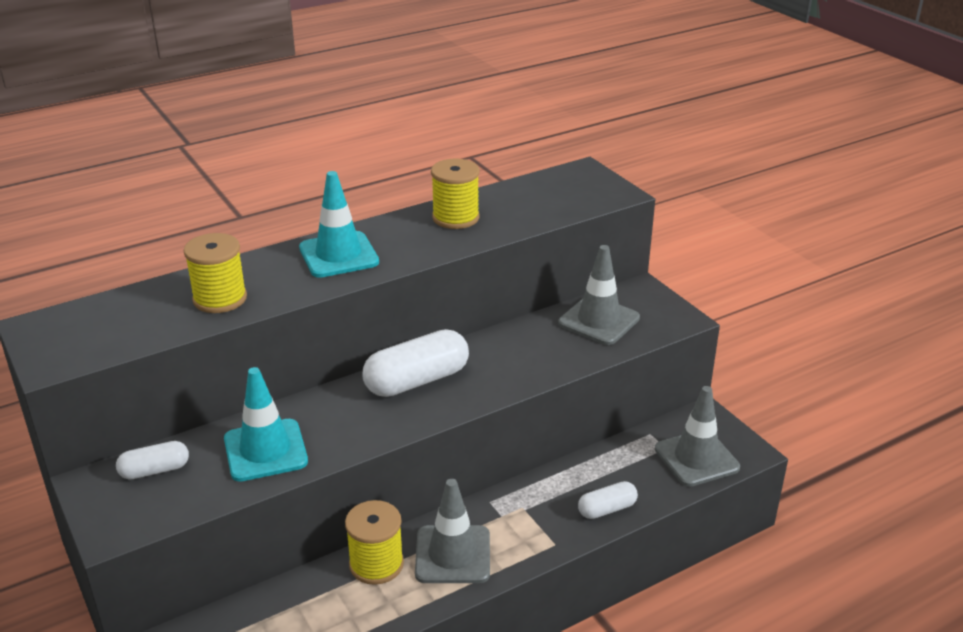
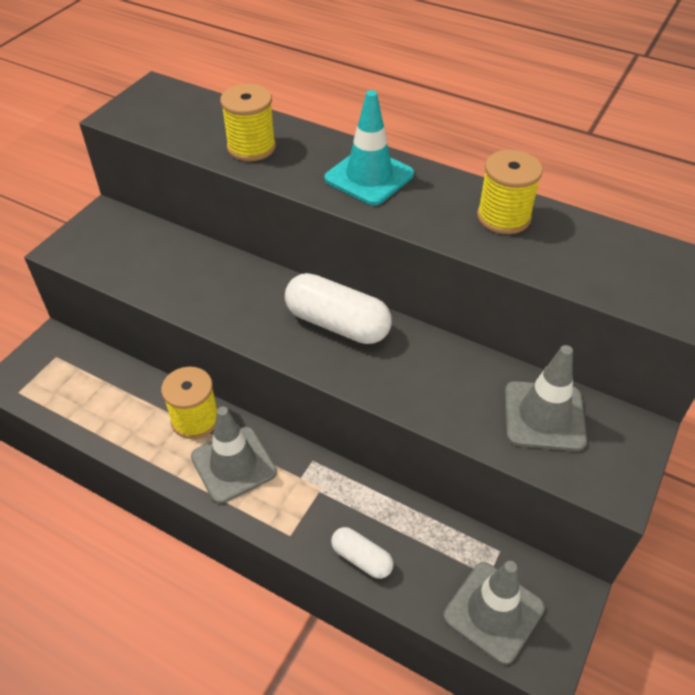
camera: 60 degrees right, 15 degrees up
(155, 470) = (133, 236): white capsule -> none
(265, 450) = (188, 279): turquoise traffic cone -> none

